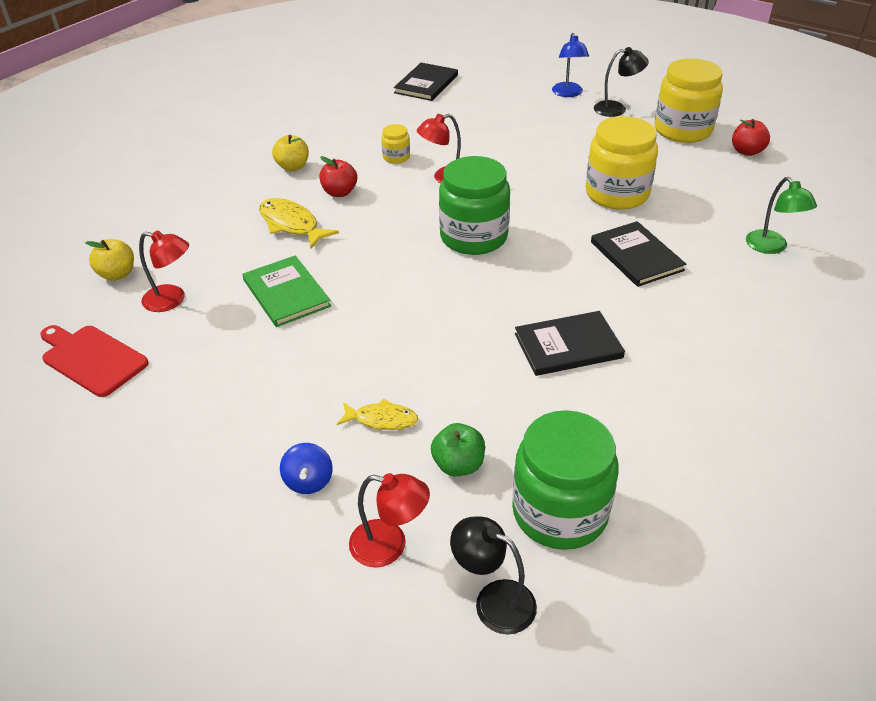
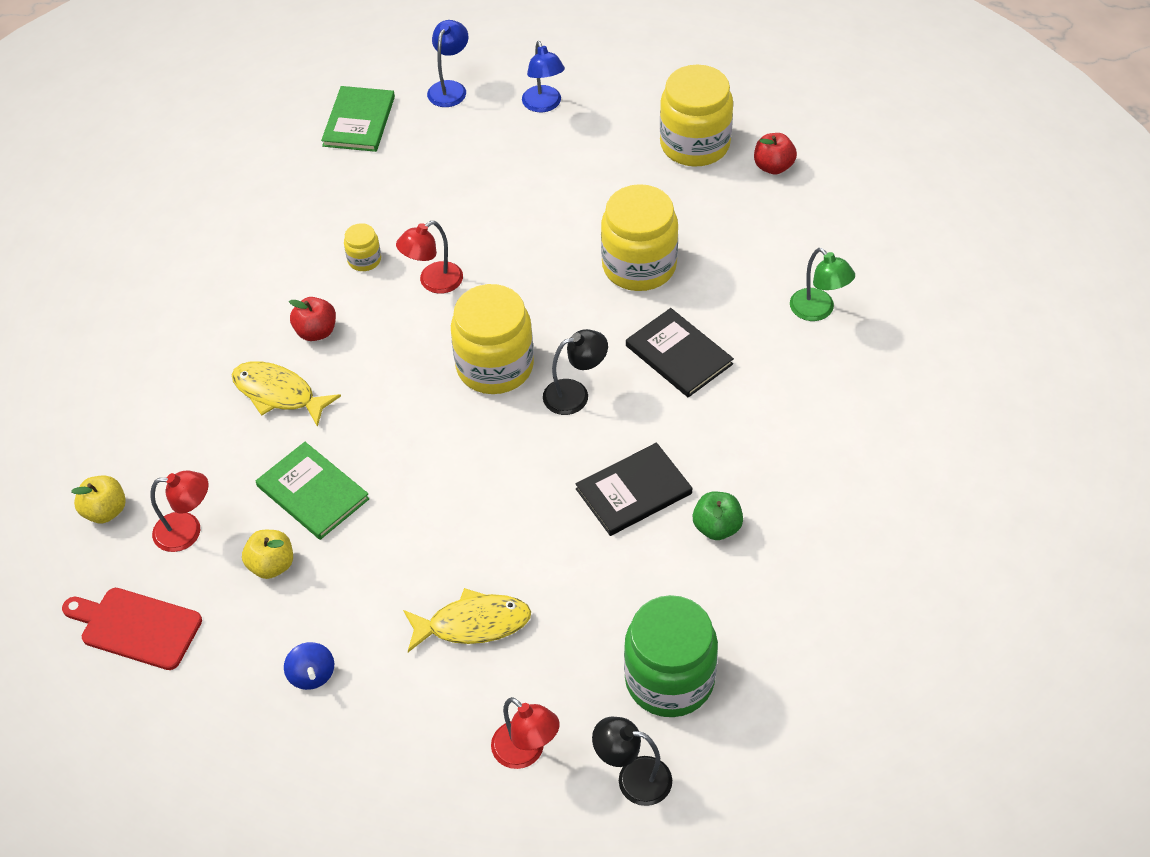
camera: 15 degrees left, 10 degrees up
(293, 167) = (242, 302): yellow apple -> yellow apple (271, 565)
(308, 481) = (426, 708): blue spinning top -> blue spinning top (312, 675)
(382, 420) = (473, 624): yellow fish -> yellow fish, size x1.57
(389, 546) = (526, 752): red lamp -> red lamp turned 45 degrees clockwise
(426, 84) = (359, 121): black book -> green book
(458, 465) = (563, 655): green apple -> green apple (717, 527)
(473, 237) = (495, 366): green jar -> yellow jar
(500, 76) = (450, 88): none -> blue lamp
(617, 109) = (610, 122): black lamp -> black lamp (575, 394)

